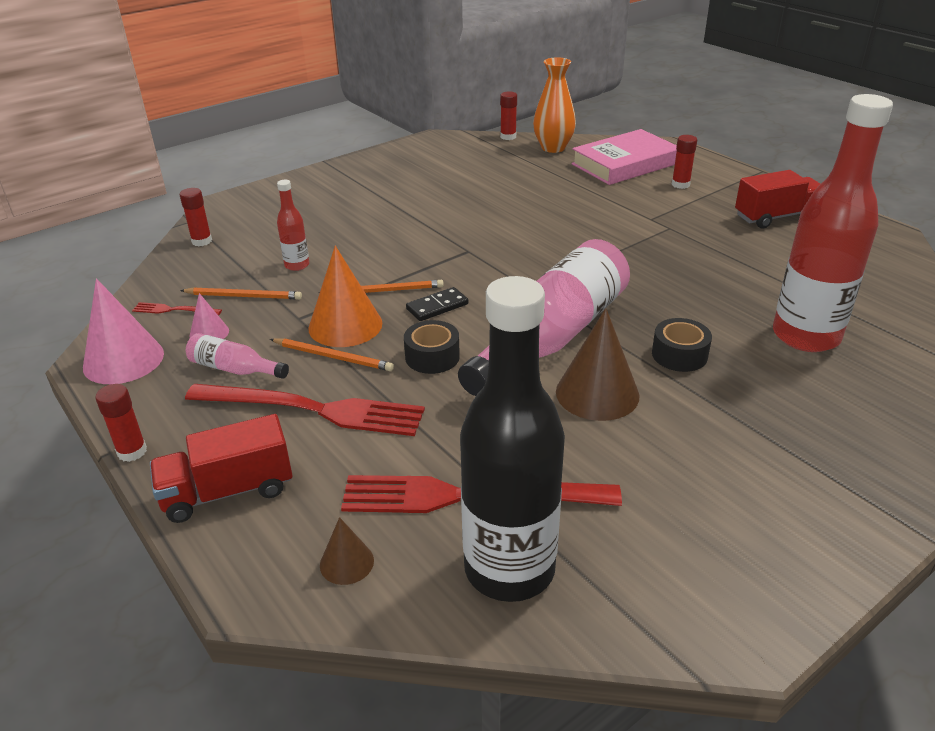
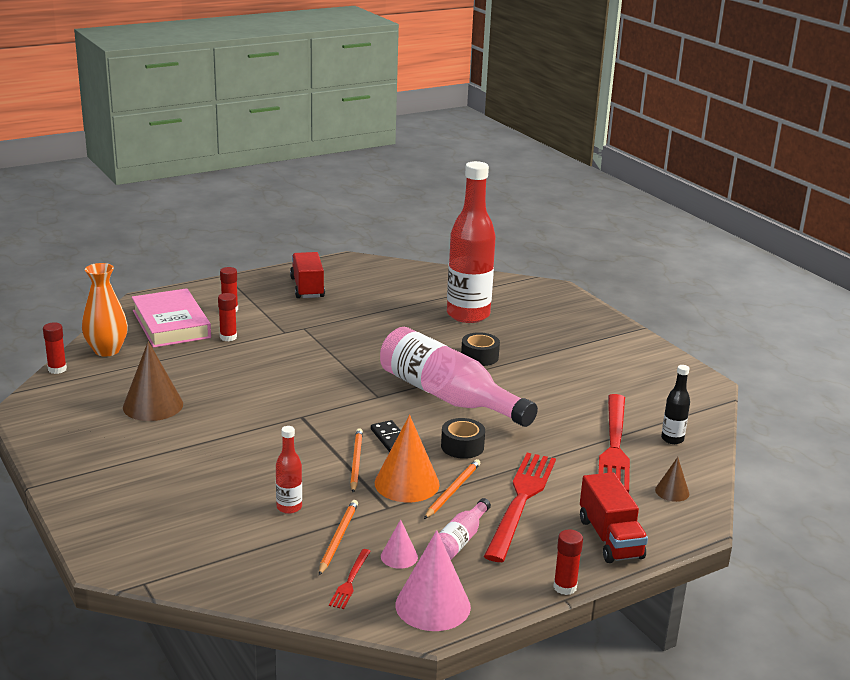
camera: 85 degrees left, 10 degrees down
(202, 241) = (204, 571): red glue stick -> red glue stick (228, 337)
(509, 569) = (672, 439): black bottle -> black bottle, size x0.44
(597, 393) = (517, 390): brown cone -> brown cone (153, 405)

